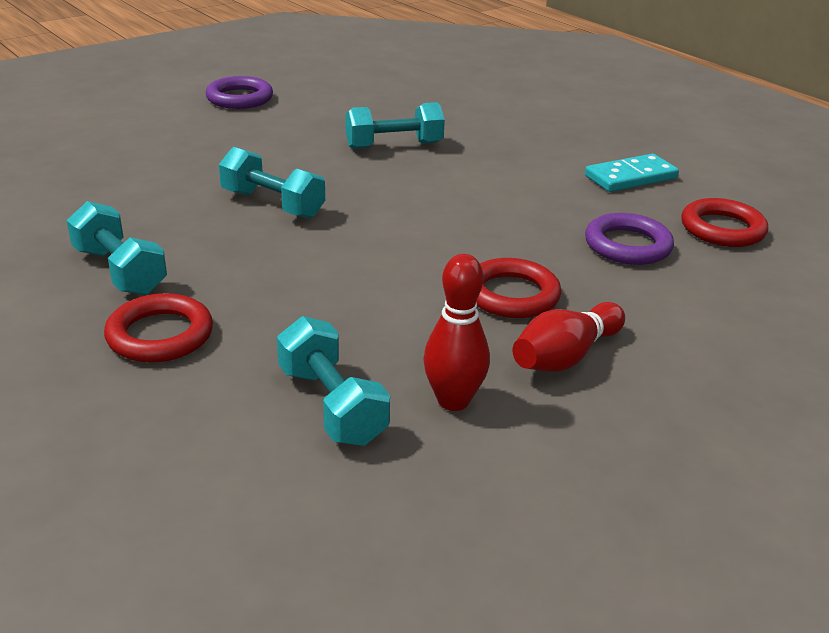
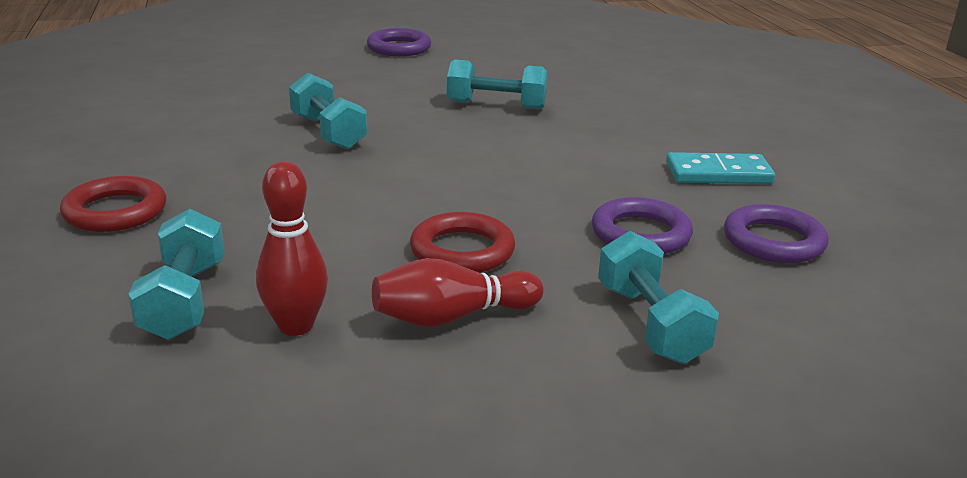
camera: 25 degrees right, 5 degrees down
(120, 271) = (143, 158): turquoise dumbbell -> turquoise dumbbell (650, 323)
(722, 229) = (773, 241): red ring -> purple ring

